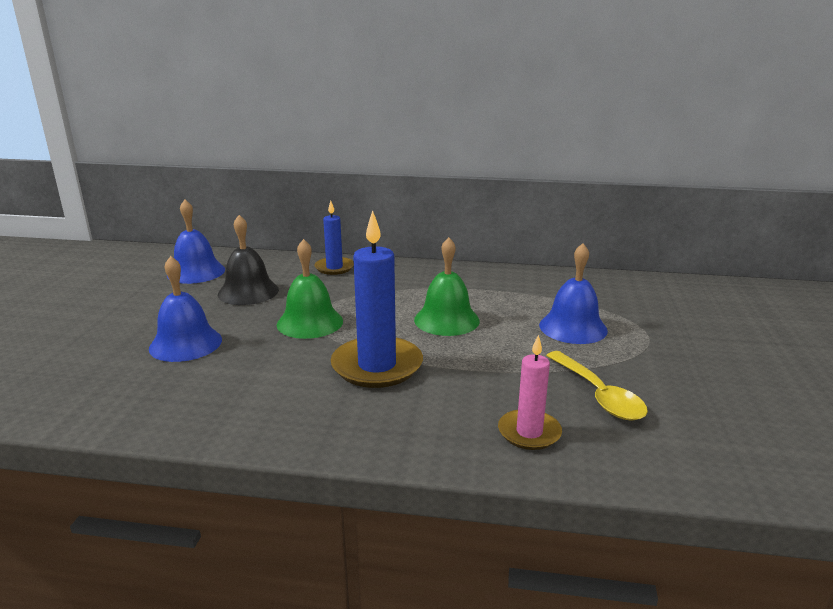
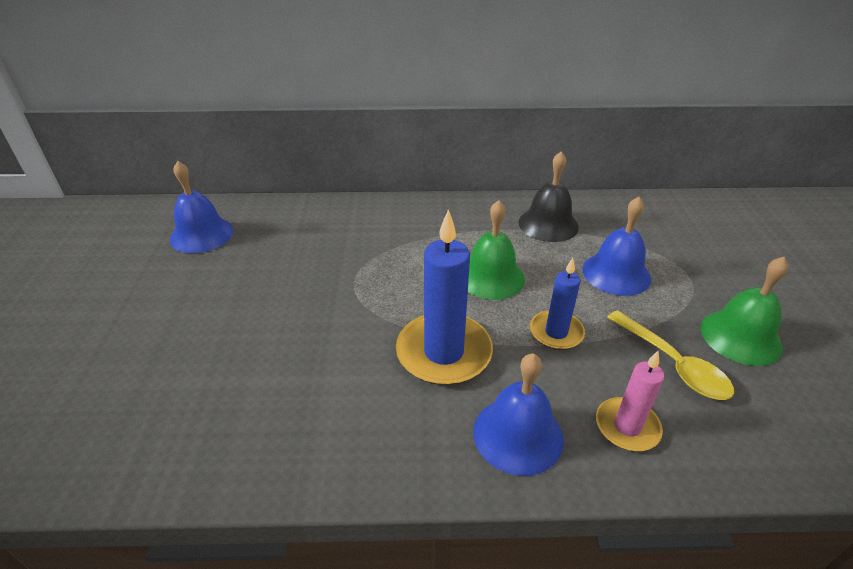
camera: 10 degrees left, 15 degrees up
(185, 343) = (226, 345): blue bell -> blue bell (518, 434)
(248, 292) = (270, 258): black bell -> black bell (548, 224)
(310, 322) = (352, 297): green bell -> green bell (740, 337)
(334, 268) = (350, 213): blue candle -> blue candle (556, 332)

